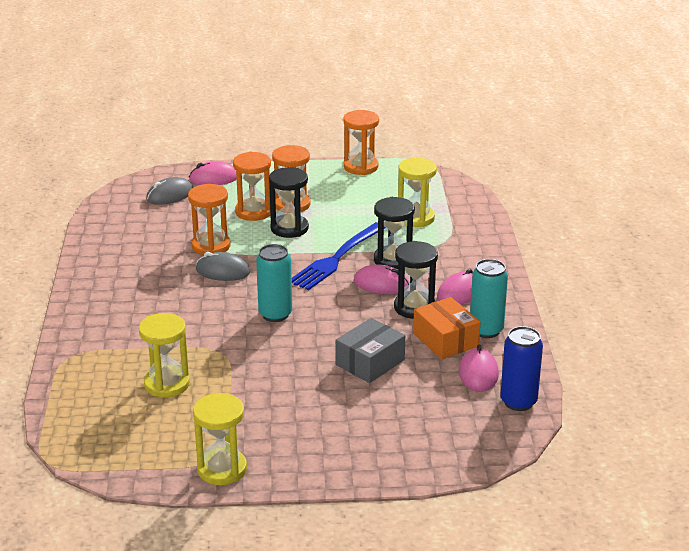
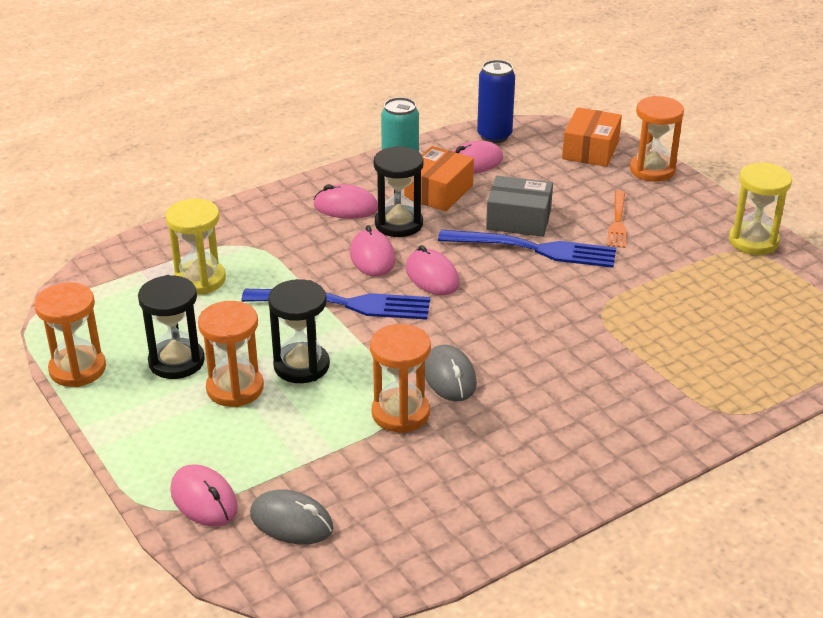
camera: 120 degrees left, 5 degrees up
(167, 384) = (688, 322): yellow hourglass -> none
(254, 212) = (280, 414): orange hourglass -> orange hourglass (652, 170)
(275, 314) = (498, 303): turquoise can -> none
(320, 410) = (617, 222): none -> orange fork
(323, 354) = (534, 249): none -> blue fork
(333, 299) = (432, 276): none -> pink mouse
(393, 260) = (314, 265): black hourglass -> black hourglass (176, 361)
(448, 447) = (590, 150): none -> orange box

